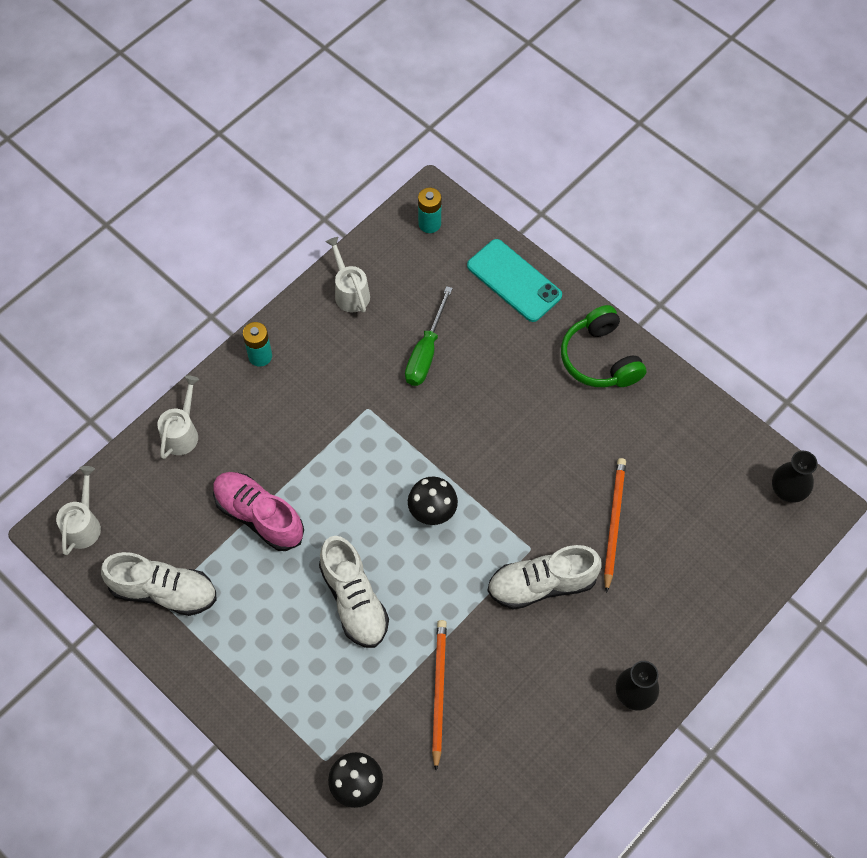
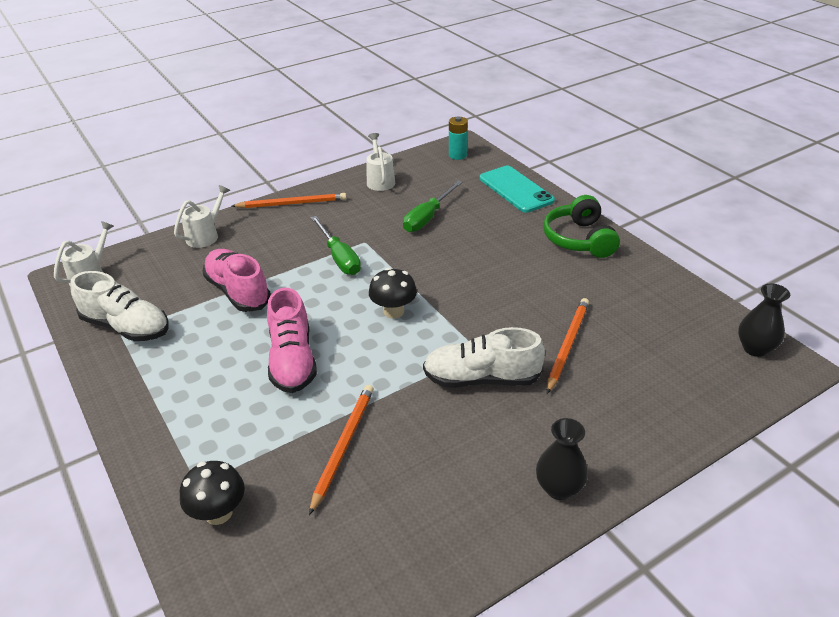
camera: 15 degrees right, 25 degrees down
(260, 356) = (292, 203): turquoise battery -> orange pencil
(348, 440) = (339, 257): none -> green screwdriver
(354, 600) = (292, 361): white shoe -> pink shoe

